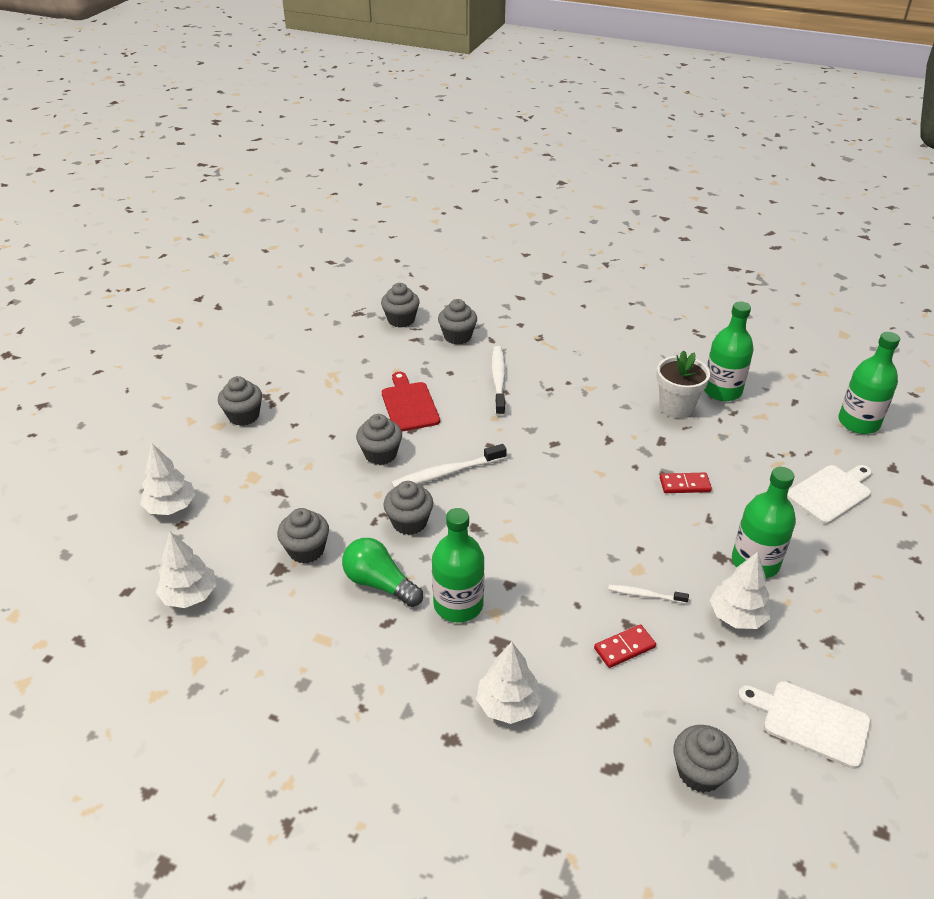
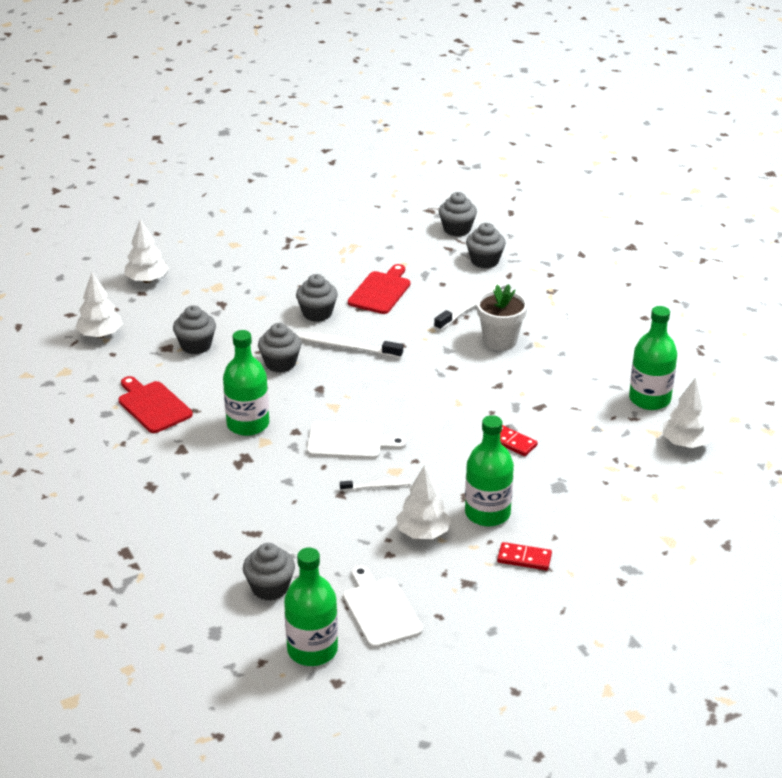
camera: 40 degrees right, 5 degrees down
(244, 416) = (258, 246): grey cupcake -> none
(342, 643) = (153, 406): none -> red cutting board
(379, 583) = (216, 387): green light bulb -> none
(508, 704) = (205, 490): white tree -> white tree (685, 443)
(624, 648) = (319, 505): red domino -> red domino (524, 558)
(645, 595) = (377, 486): white toothbrush -> white toothbrush turned 120 degrees clockwise
(676, 407) = (589, 391): white flower pot -> white flower pot (500, 340)
(831, 493) = (624, 508): white cutting board -> white cutting board (349, 441)
(858, 422) = (737, 479): green bottle -> green bottle (312, 650)

